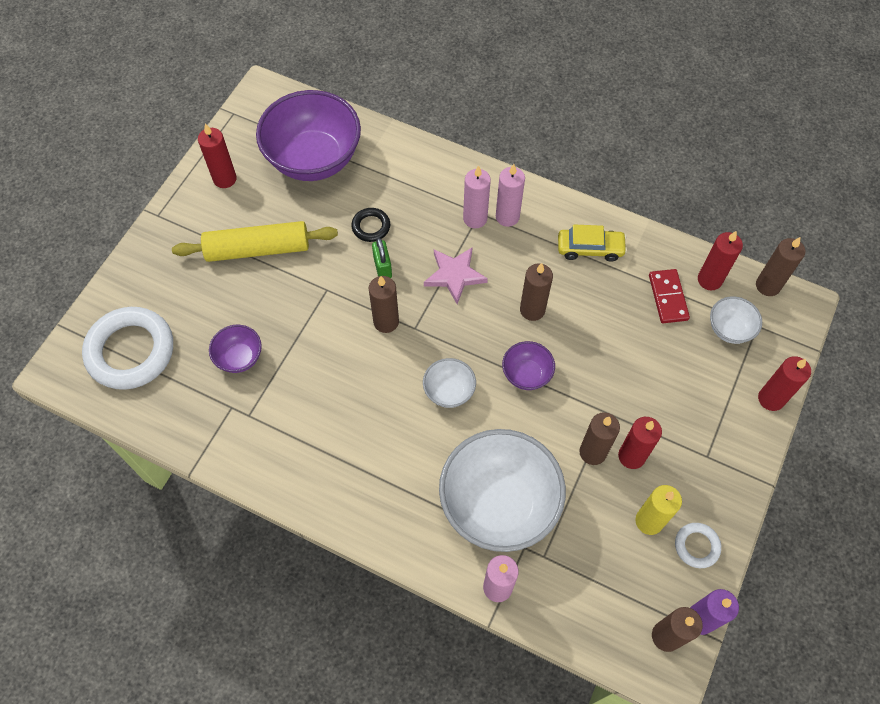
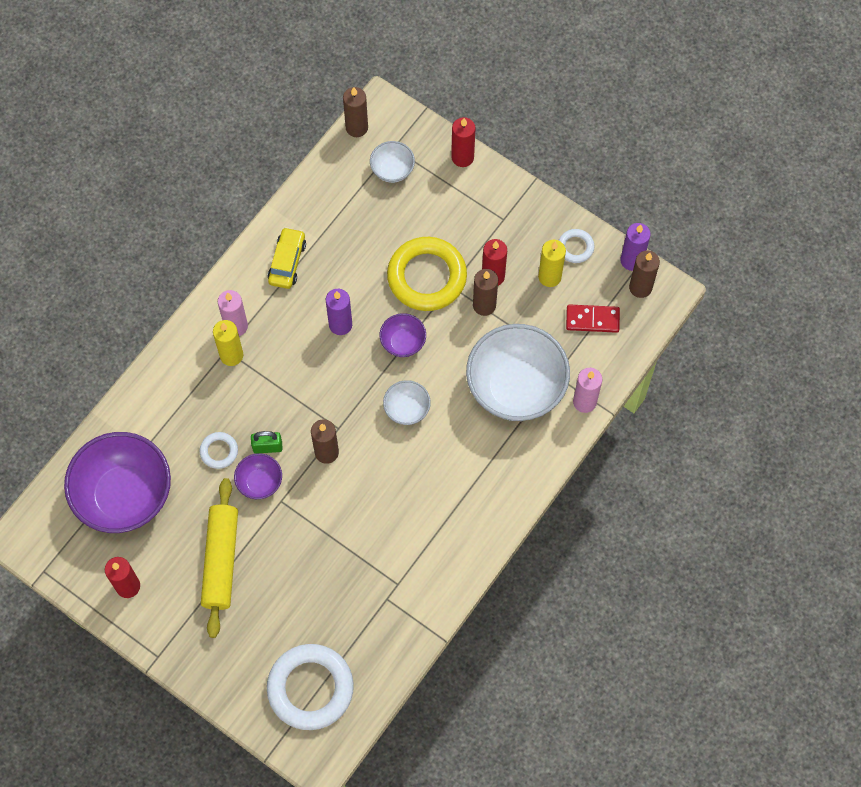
camera: 80 degrees left, 5 degrees up
(239, 357) = (337, 587): purple bowl -> purple bowl (260, 482)
(371, 227) = (219, 451): black ring -> white ring
(454, 275) = (290, 384): pink star -> none
(475, 218) = (231, 355): pink candle -> yellow candle
(532, 310) = (340, 324): brown candle -> purple candle
(611, 385) = (427, 277): none -> yellow ring
(667, 297) = (351, 210): red domino -> red domino (592, 320)
(709, 280) = (341, 172): red candle -> none

